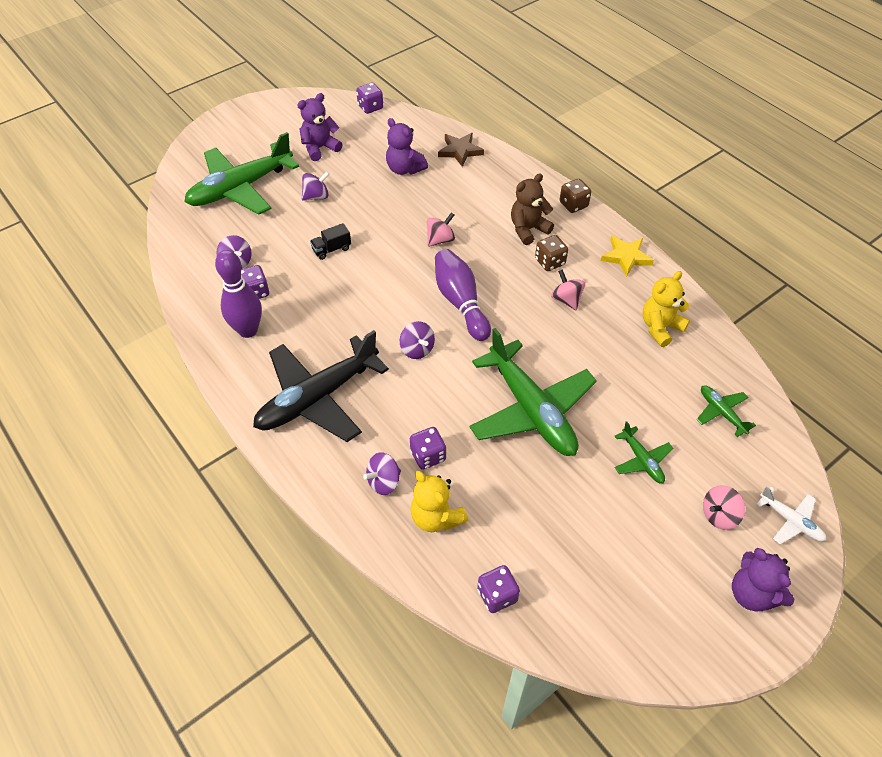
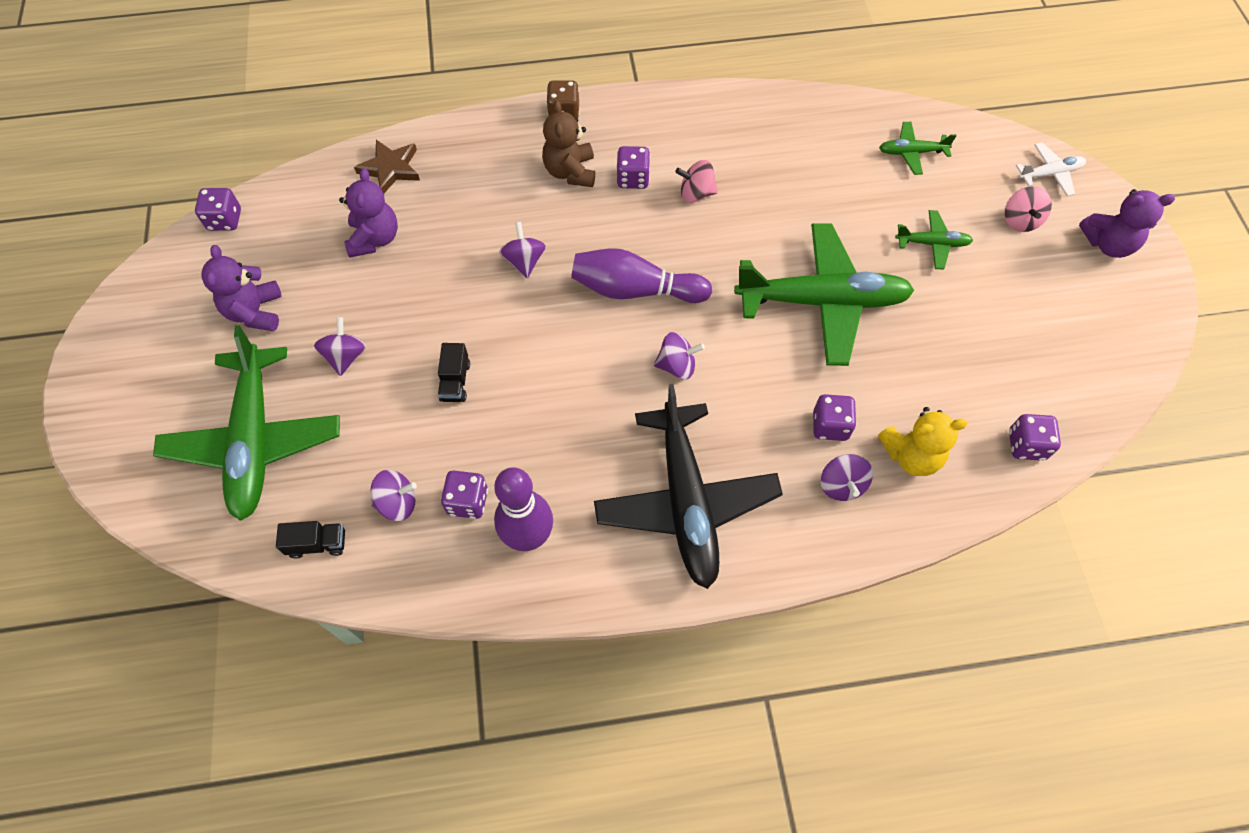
camera: 60 degrees left, 10 degrees up
(193, 243) = (317, 543): none -> black truck
(404, 169) = (374, 239): purple teddy bear -> purple teddy bear turned 75 degrees counterclockwise
(440, 240) = (524, 261): pink spinning top -> purple spinning top
(550, 262) = (633, 179): brown dice -> purple dice
(626, 257) = (672, 112): yellow star -> none
(660, 327) = (783, 138): yellow teddy bear -> none

